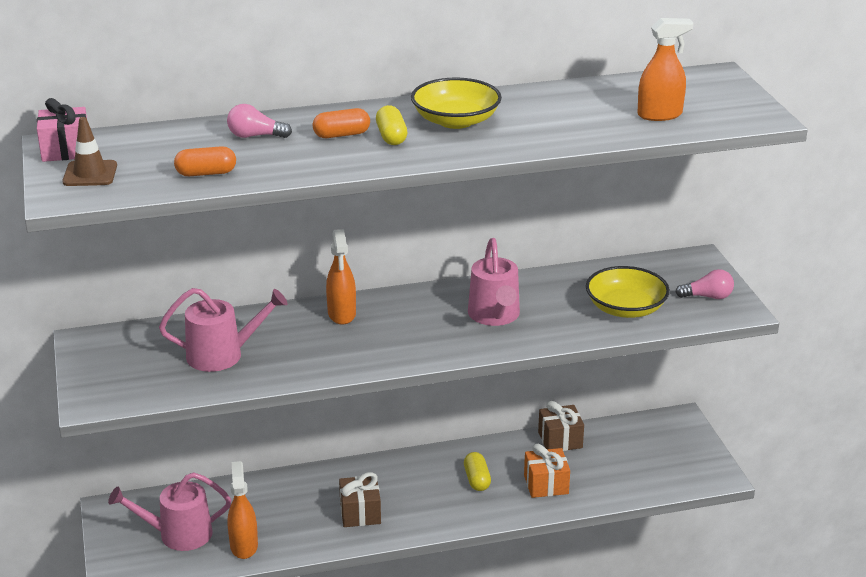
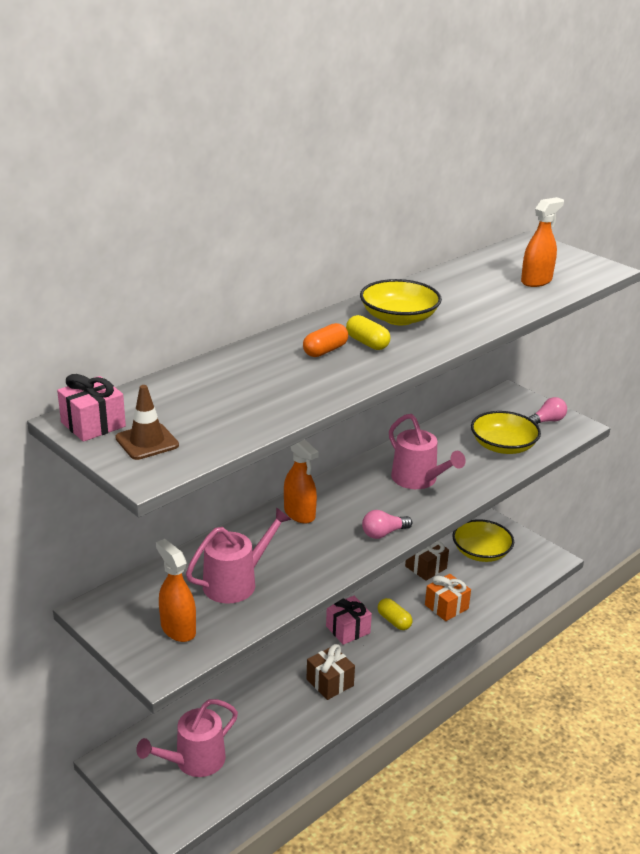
camera: 30 degrees left, 0 degrees up
(206, 173) = (255, 414): orange capsule -> none
(244, 546) = (260, 749): orange spray bottle -> orange spray bottle (178, 629)
(255, 136) = (253, 369): pink light bulb -> pink light bulb (383, 533)
(422, 472) = (348, 629): none -> pink gift
(637, 444) = (481, 552): none -> yellow bowl

